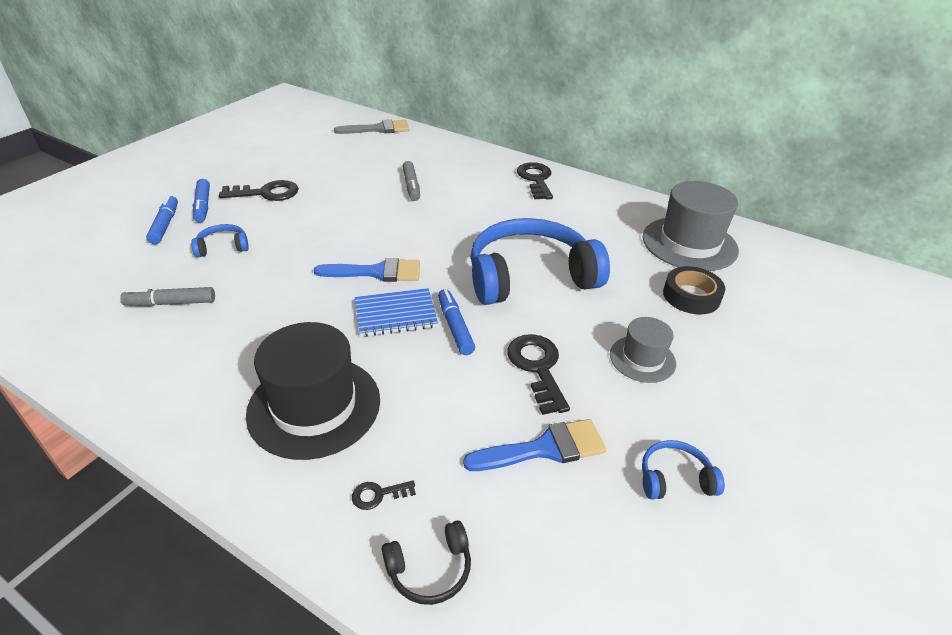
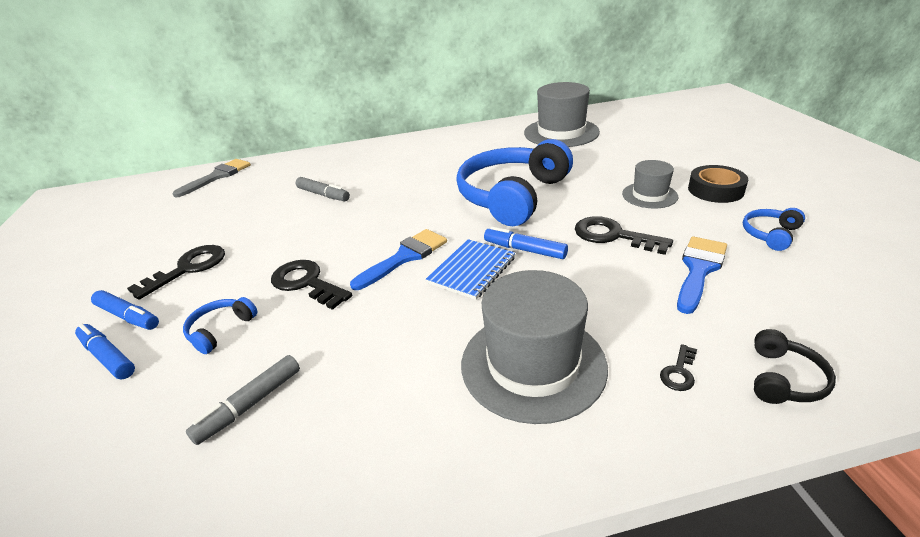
camera: 40 degrees left, 5 degrees down
(314, 406) = (533, 364): black hat -> grey hat
(536, 179) = (410, 147): black key -> black key (306, 283)
(691, 296) = (610, 154): black tape -> black tape (715, 190)

